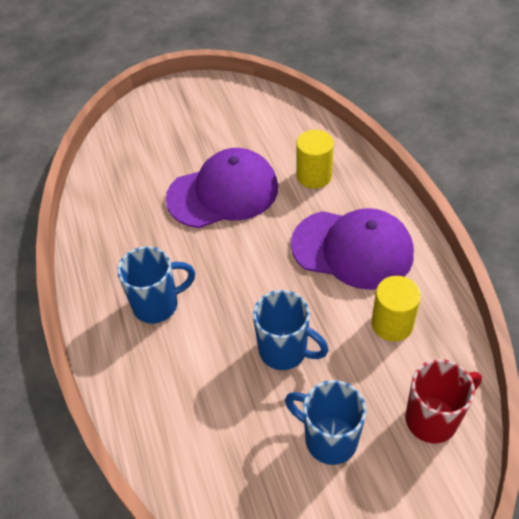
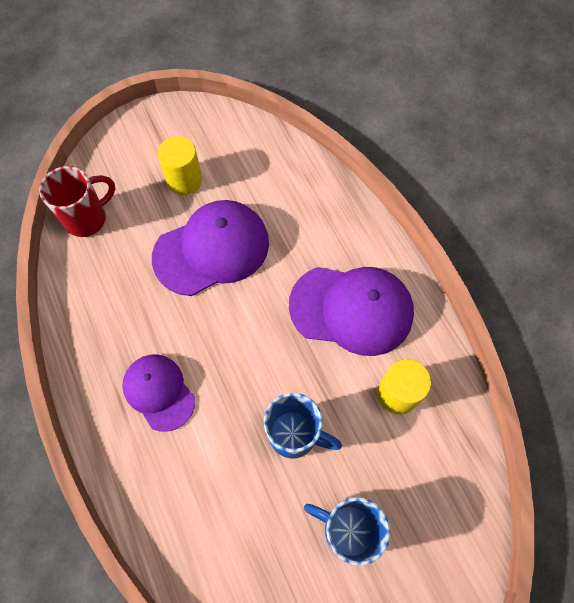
camera: 10 degrees left, 15 degrees up
(157, 305) = (159, 392): blue mug -> purple cap
(314, 176) = (304, 222): yellow cylinder -> yellow cylinder (184, 180)
(433, 419) = (445, 497): red mug -> red mug (87, 219)

